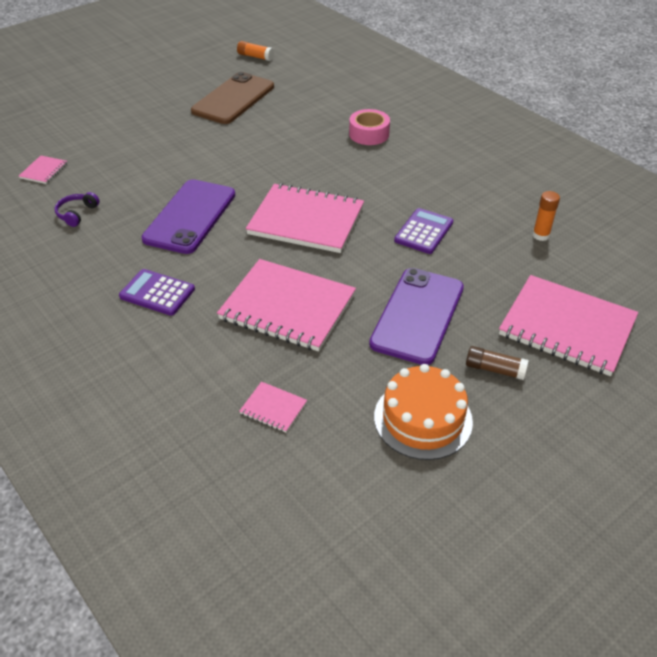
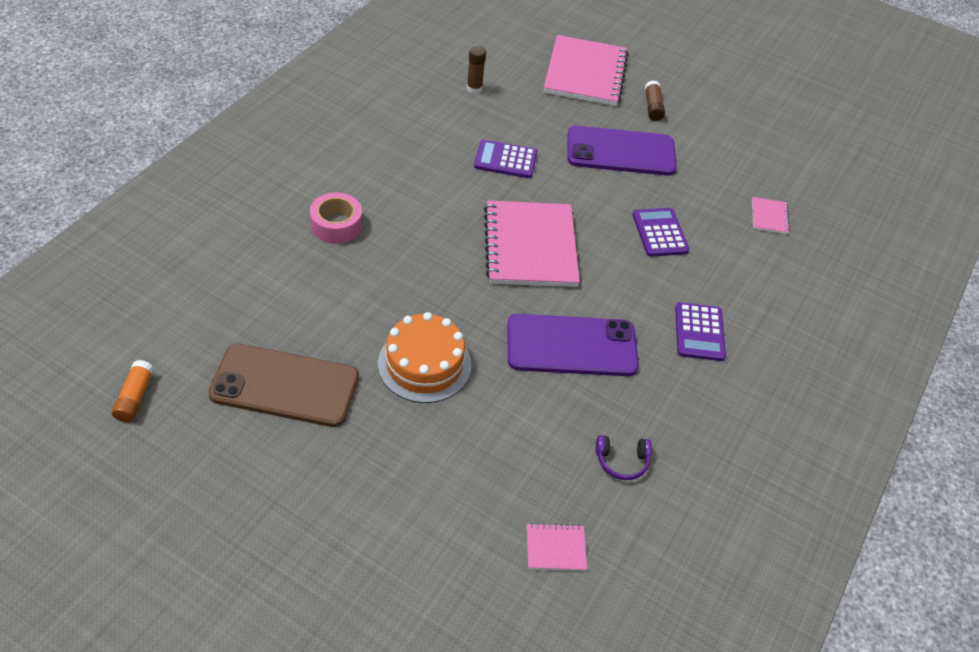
camera: 115 degrees left, 5 degrees up
(287, 307) = (660, 233): pink notebook -> purple calculator
(423, 419) = (723, 138): orange cake -> orange cake (424, 364)
(540, 235) = (474, 88): orange glue stick -> brown glue stick

